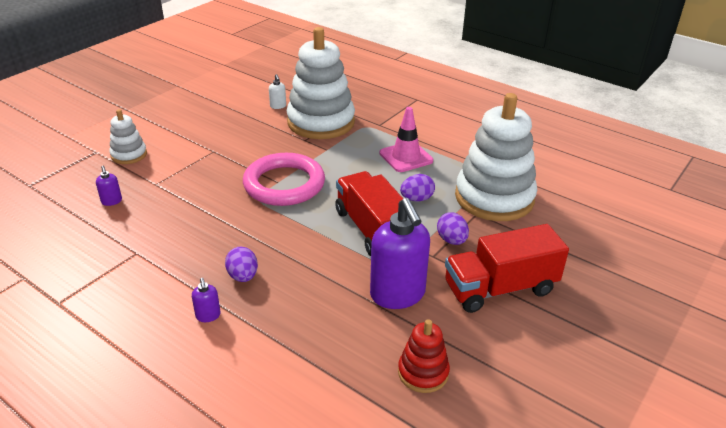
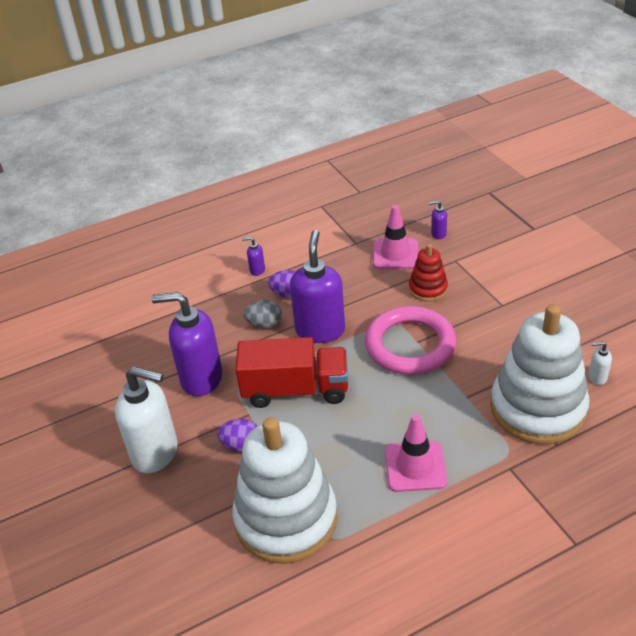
camera: 120 degrees right, 5 degrees up
(129, 155) = (518, 248): white stacking toy -> none
(153, 220) = (395, 254): none -> pink traffic cone
(289, 238) = (320, 330): none -> purple soap dispenser
(298, 278) = (264, 324): none -> grey egg
(416, 199) = (325, 444): purple egg -> none
(423, 372) = (117, 366): red stacking toy -> red stacking toy (428, 289)
(500, 288) = (156, 453): red truck -> white soap dispenser

